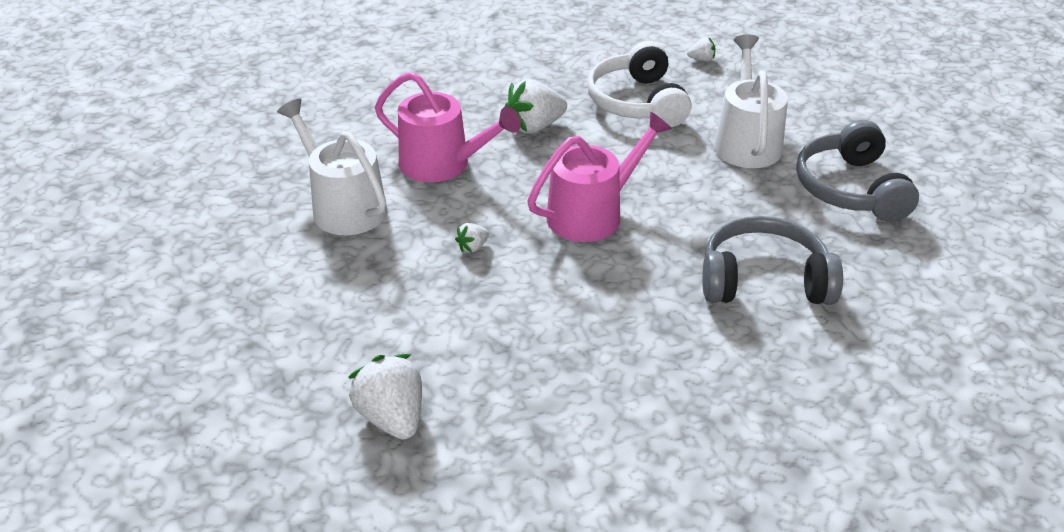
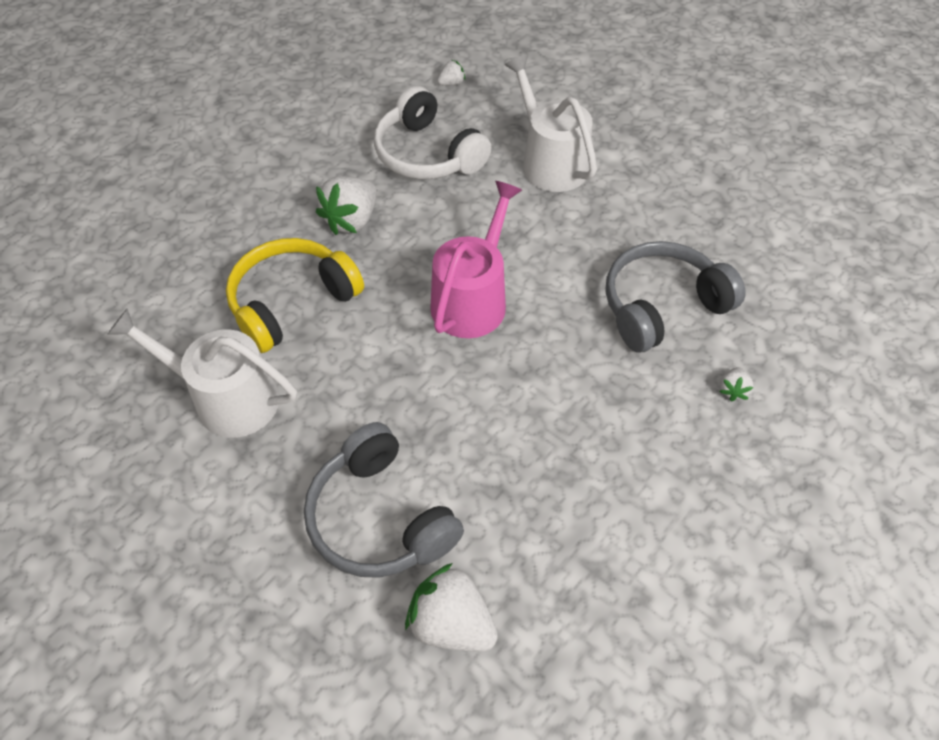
camera: 30 degrees left, 15 degrees up
(442, 164) = (292, 302): pink watering can -> yellow headphones
(473, 247) = (390, 388): white strawberry -> white strawberry (733, 390)
(850, 189) = (664, 178): grey headphones -> grey headphones (380, 517)

